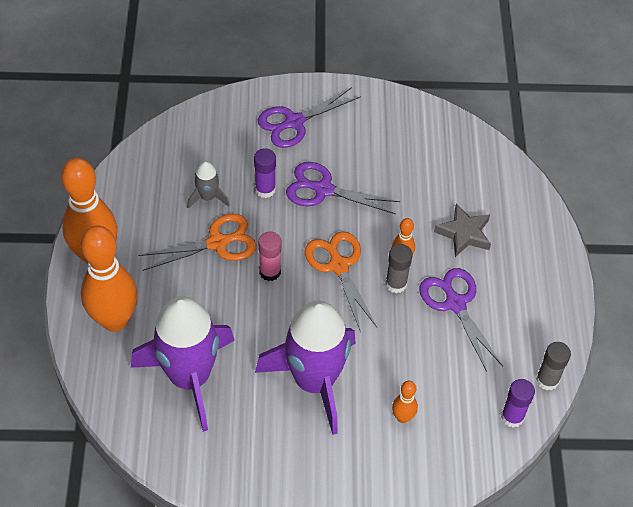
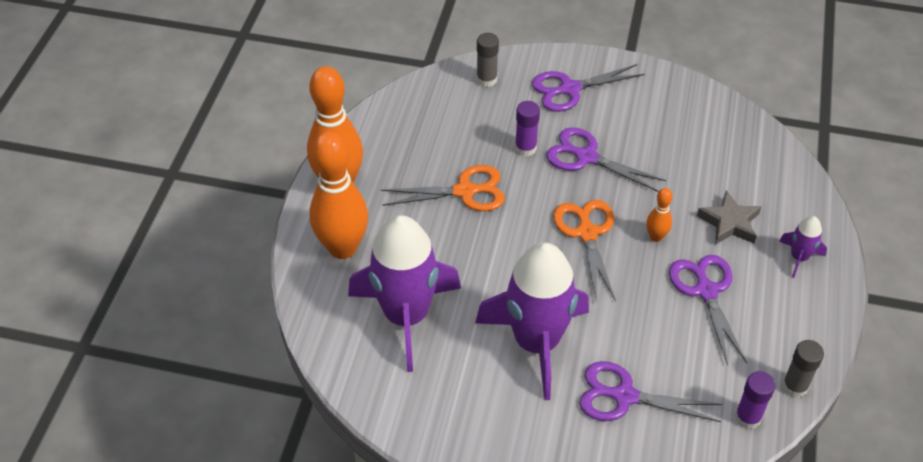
camera: 15 degrees right, 5 degrees down
(208, 197) = (465, 146): grey rocket -> none
(270, 272) = (513, 227): pink glue stick -> none
(396, 284) = (645, 261): grey glue stick -> grey glue stick (486, 80)
(402, 417) = (624, 396): orange bowling pin -> purple scissors
(530, 257) = (799, 257): none -> purple rocket

